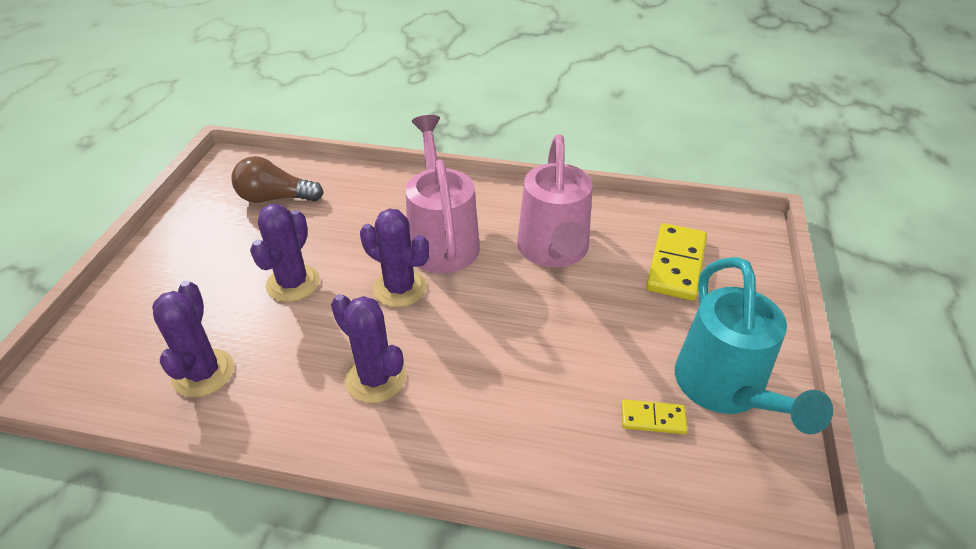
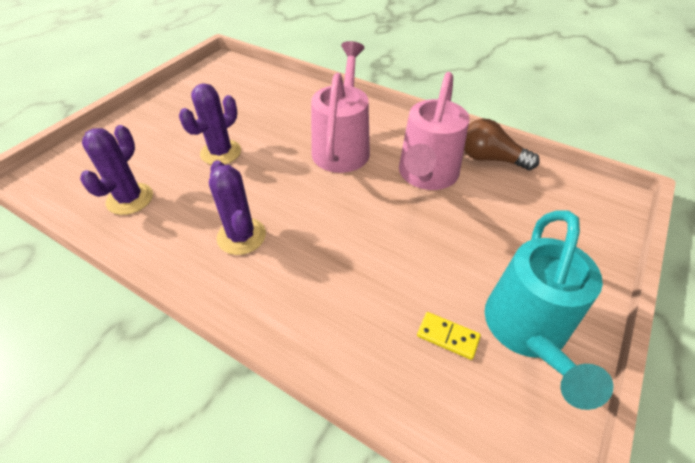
camera: 20 degrees right, 5 degrees up
(275, 198) = (240, 92): brown light bulb -> brown light bulb (490, 159)
(400, 288) = (293, 175): purple cactus -> none
(676, 264) = (529, 212): yellow domino -> none

